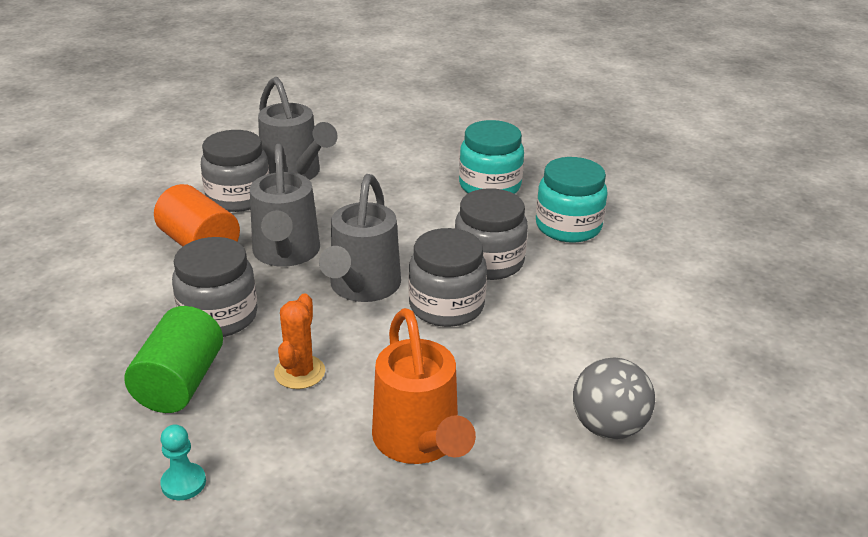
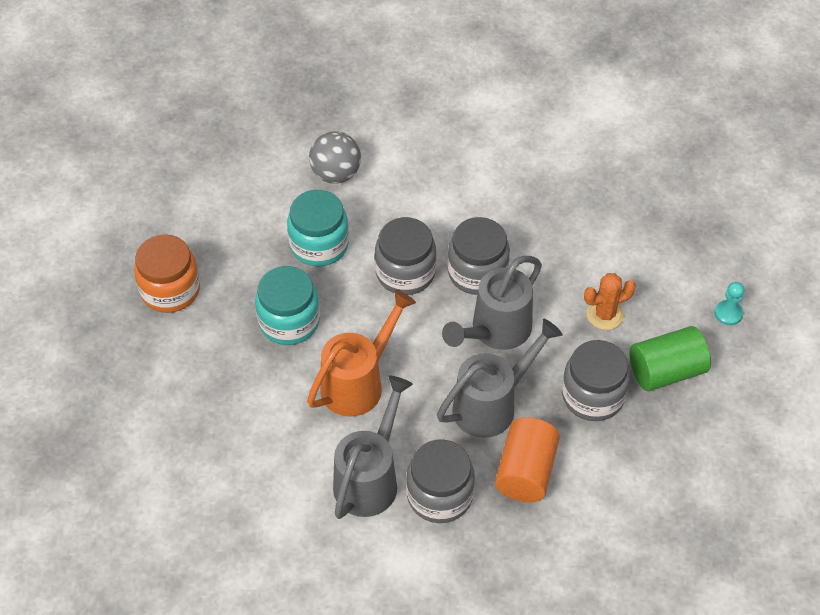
camera: 120 degrees left, 20 degrees up
(362, 288) = (495, 331): grey watering can -> grey watering can turned 150 degrees clockwise
(419, 442) = (610, 226): orange watering can -> orange watering can (358, 382)
(575, 146) = (170, 290): none -> orange jar
(608, 427) = (527, 150): grey ball -> grey ball (336, 174)

